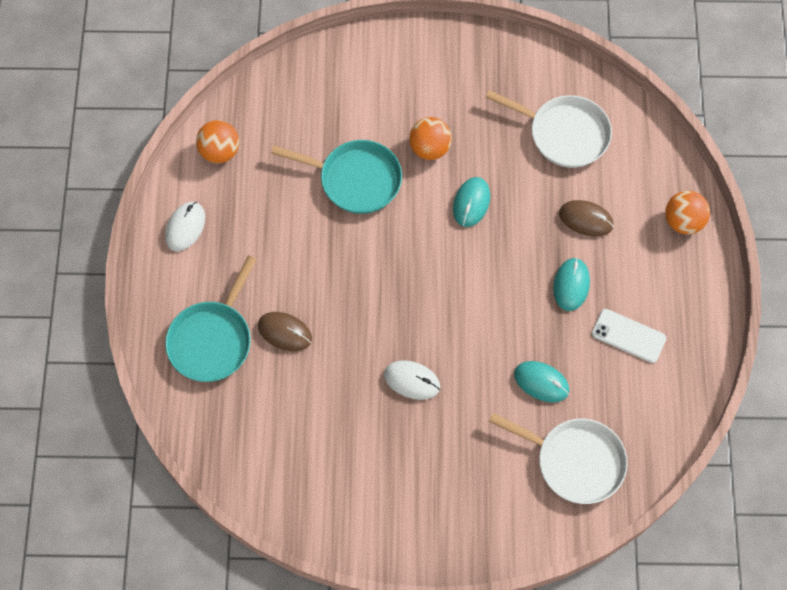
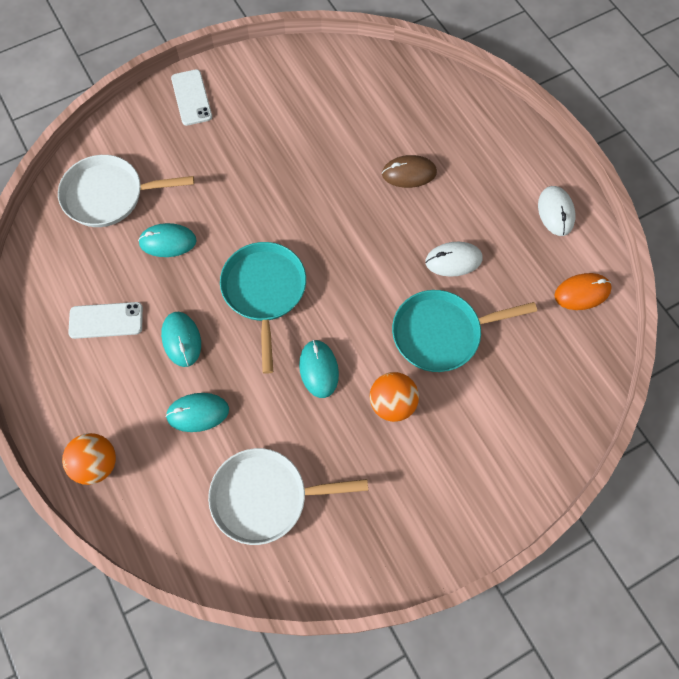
camera: 150 degrees right, 0 degrees up
(212, 340) = (462, 139): turquoise pan -> turquoise pan (264, 292)
(220, 151) = (582, 293): orange ball -> orange mouse
(412, 381) = (279, 189): white mouse -> white mouse (453, 260)
(442, 533) = (191, 97): none -> white phone
(586, 219) = (198, 413): brown mouse -> turquoise mouse

